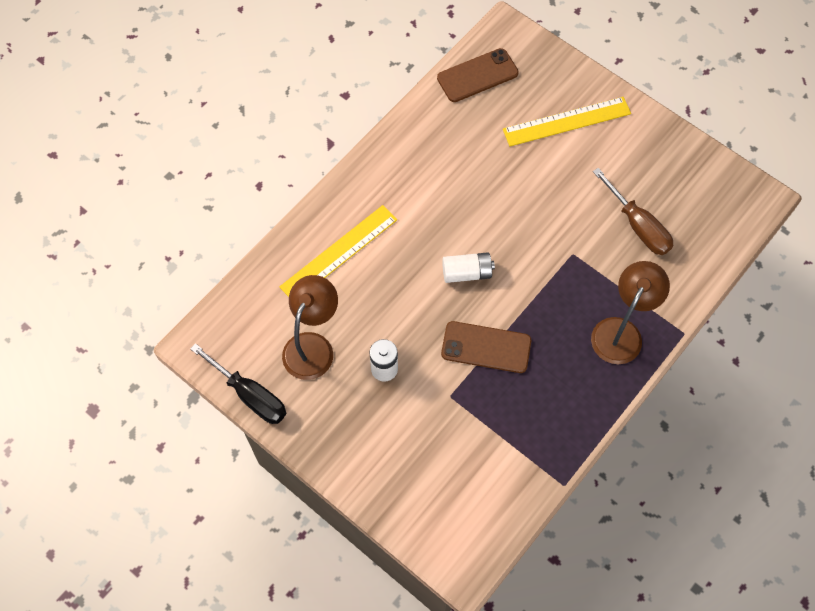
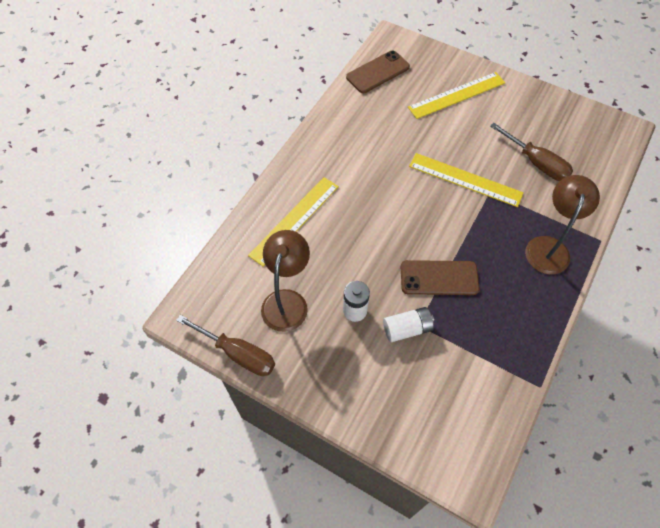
camera: 10 degrees left, 5 degrees down
(250, 395) = (238, 353): black screwdriver -> brown screwdriver
(467, 273) = (407, 220): white battery -> white battery (407, 329)
(547, 234) = (465, 180): none -> yellow ruler

